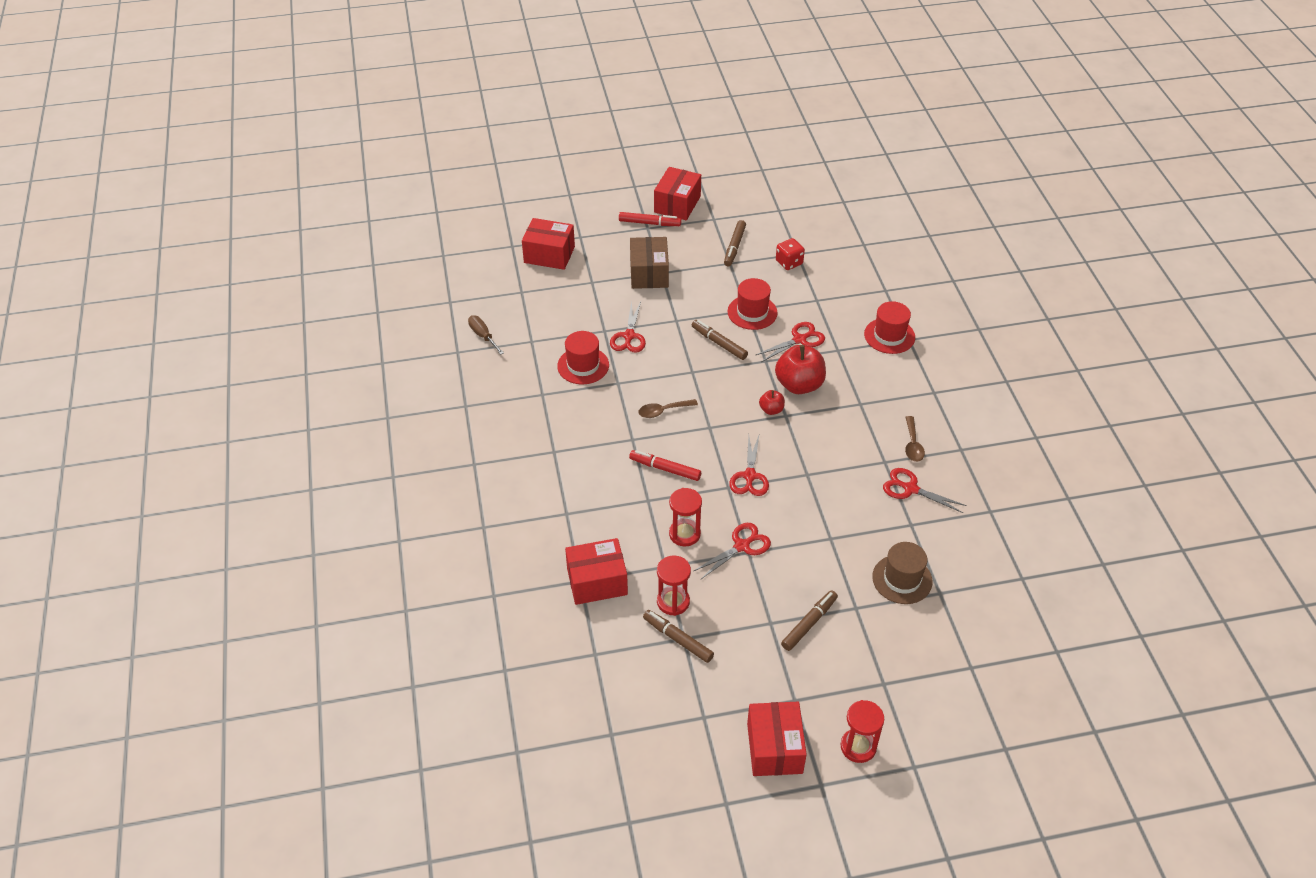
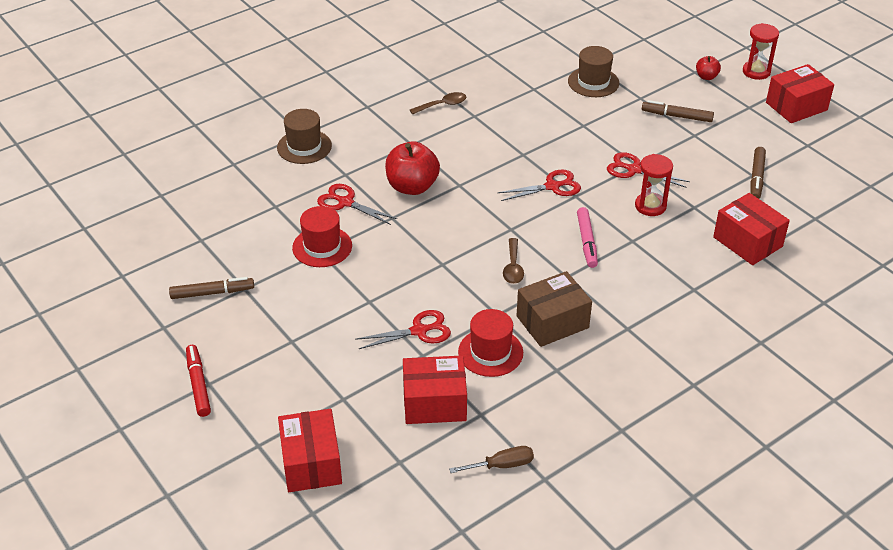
camera: 115 degrees left, 5 degrees down
(483, 336) = (501, 465): brown screwdriver -> brown screwdriver turned 135 degrees counterclockwise
(649, 273) = (299, 351): brown box -> brown box (552, 322)
(663, 411) = (513, 267): brown spoon -> brown spoon turned 45 degrees clockwise
(665, 469) = (586, 242): red marker -> pink marker
(673, 602) = (725, 191): red hourglass -> none
(677, 204) = (146, 371): red box -> red box (434, 403)
(719, 343) = (386, 257): brown marker -> none
(771, 410) = (459, 195): red apple -> red apple (706, 77)
(789, 262) = (221, 242): red dice -> none
(889, 336) = (304, 147): red hat -> brown hat
(910, 489) = (495, 96): red scissors -> none

